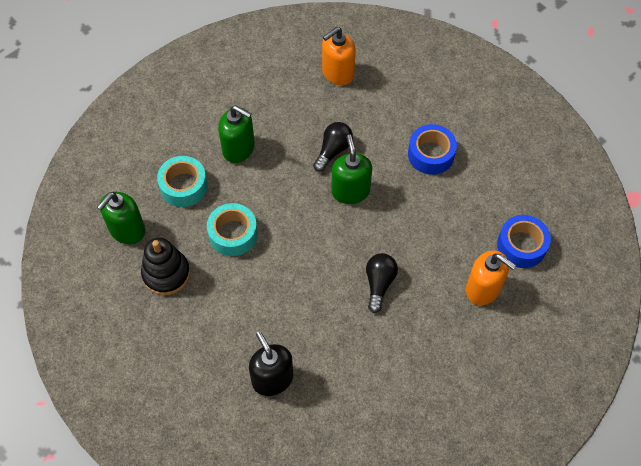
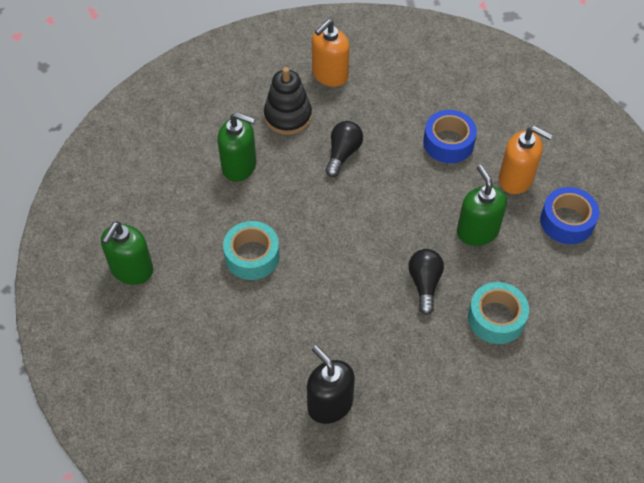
camera: 10 degrees left, 5 degrees down
(166, 274) = (186, 310): black stacking toy -> black stacking toy (288, 116)
(183, 186) = (186, 214): turquoise tape -> turquoise tape (496, 318)
(350, 191) = (371, 192): green soap dispenser -> green soap dispenser (477, 231)
(483, 289) = (537, 272): orange soap dispenser -> orange soap dispenser (516, 179)

